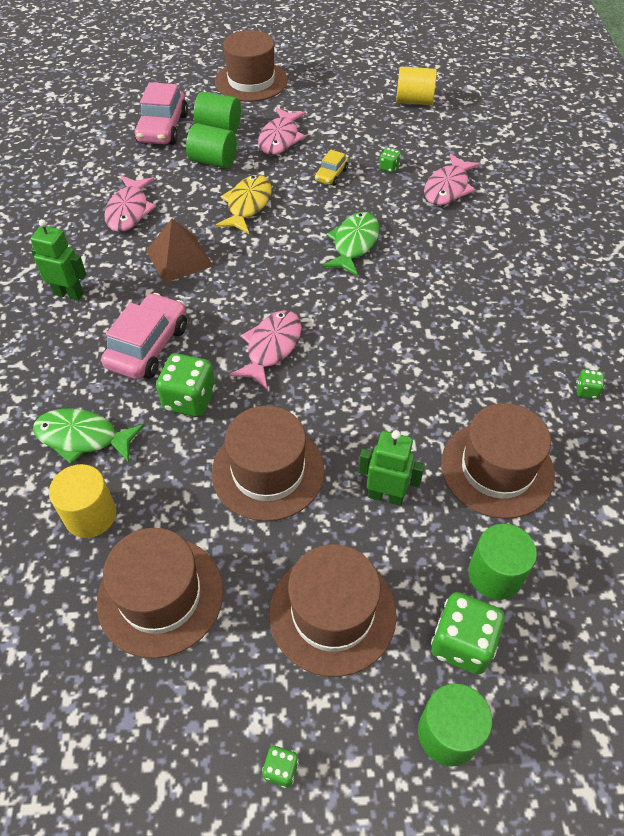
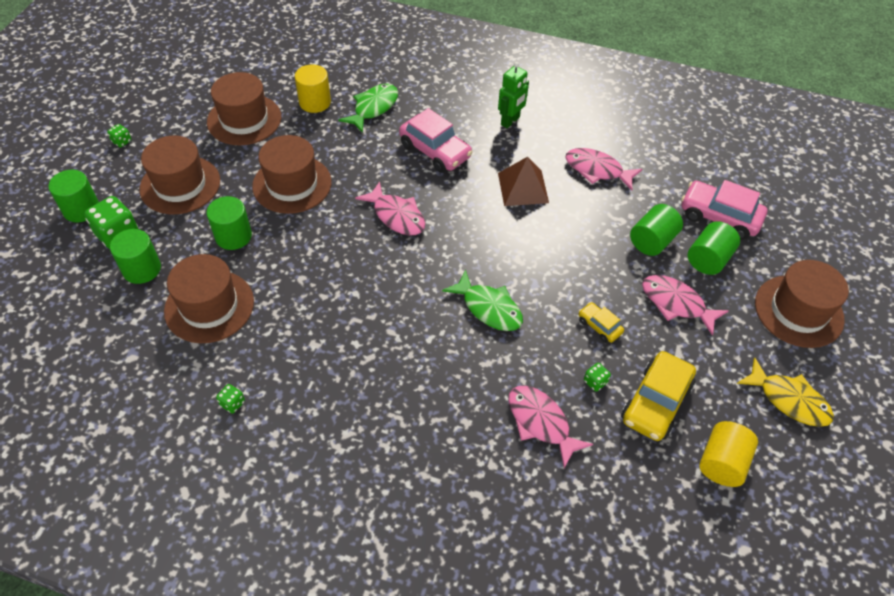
camera: 110 degrees right, 0 degrees up
(189, 400) = (374, 161): green dice -> none
(248, 205) = (575, 248): yellow fish -> yellow fish (789, 400)
(386, 135) = (656, 403): none -> yellow car
(386, 496) = (233, 236): green robot -> green cylinder

